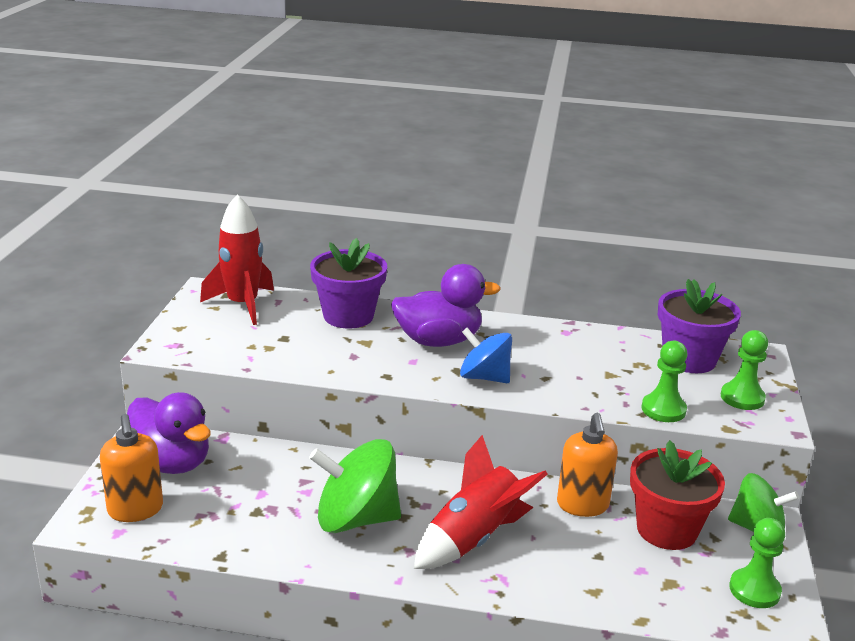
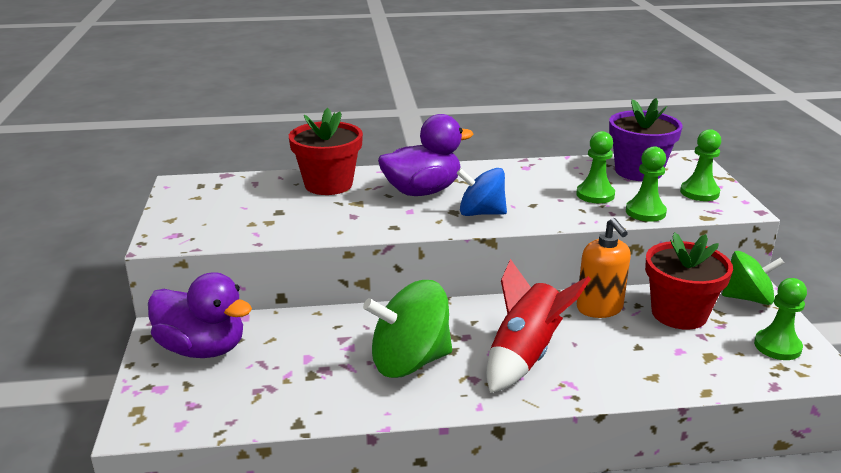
camera: 15 degrees left, 0 degrees up
(135, 510) = (188, 399): orange soap dispenser -> none
(242, 305) = (222, 191): red rocket -> none
(348, 316) = (328, 184): purple flower pot -> red flower pot
(621, 378) = (595, 195): none -> green pawn

